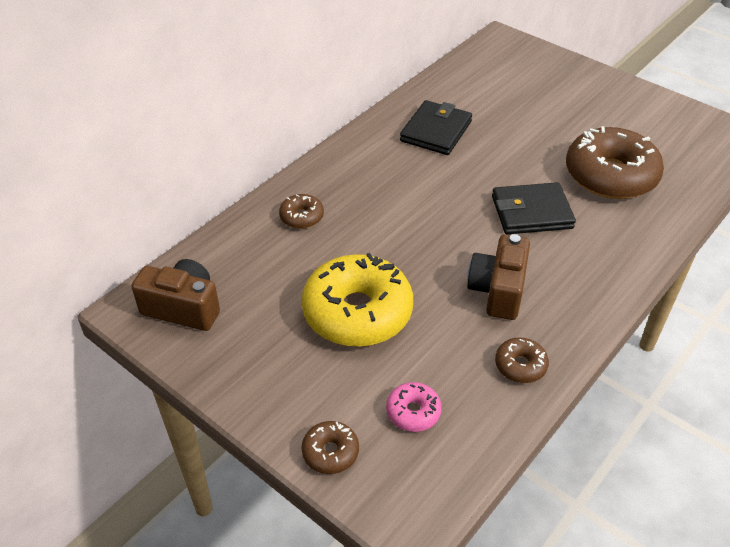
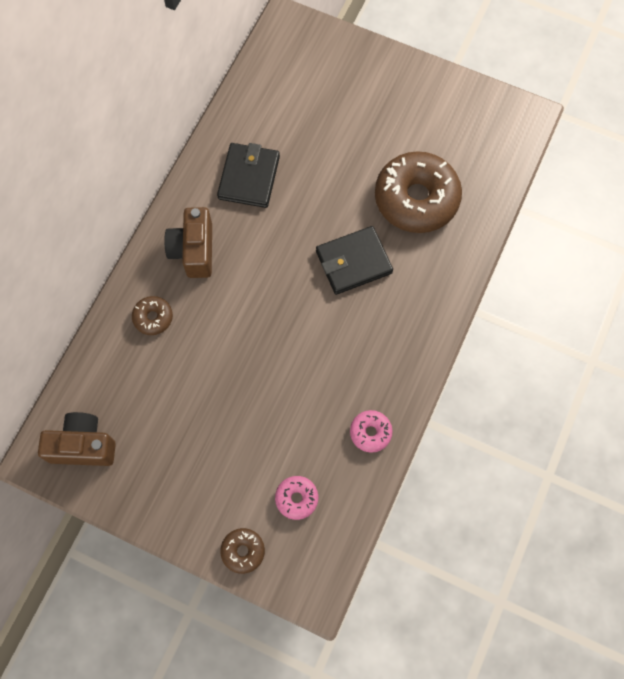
camera: 15 degrees left, 25 degrees up
(357, 312) = (229, 412): yellow donut -> none
(498, 290) = (340, 359): brown camera -> brown camera (193, 250)
(520, 365) = (370, 432): brown donut -> pink donut

